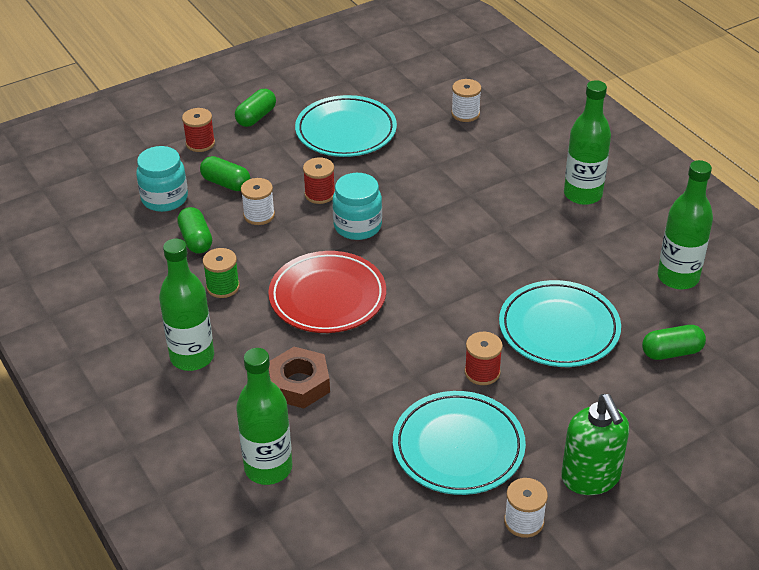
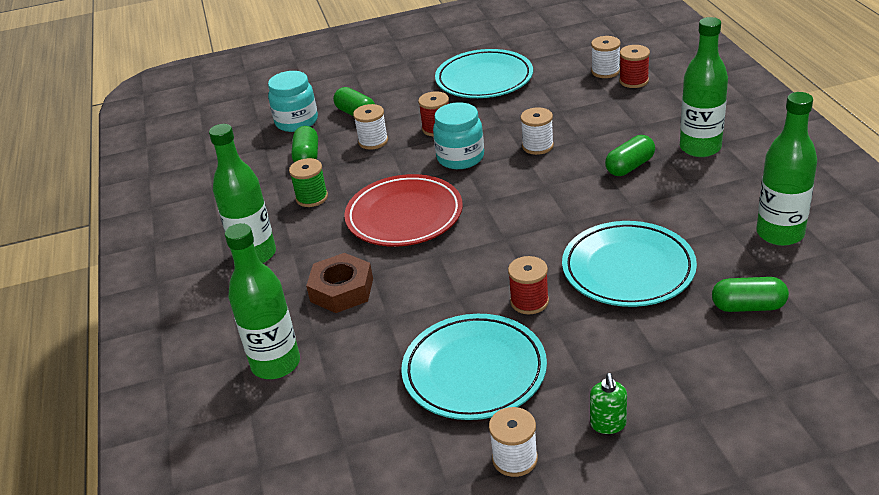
camera: 20 degrees right, 5 degrees down
(200, 143) = (349, 81): red spool -> red spool (633, 81)
(256, 117) = (408, 63): green capsule -> green capsule (629, 166)
(429, 206) = (537, 146): none -> white spool
(590, 478) = (608, 424): green soap dispenser -> green soap dispenser, size x0.51

